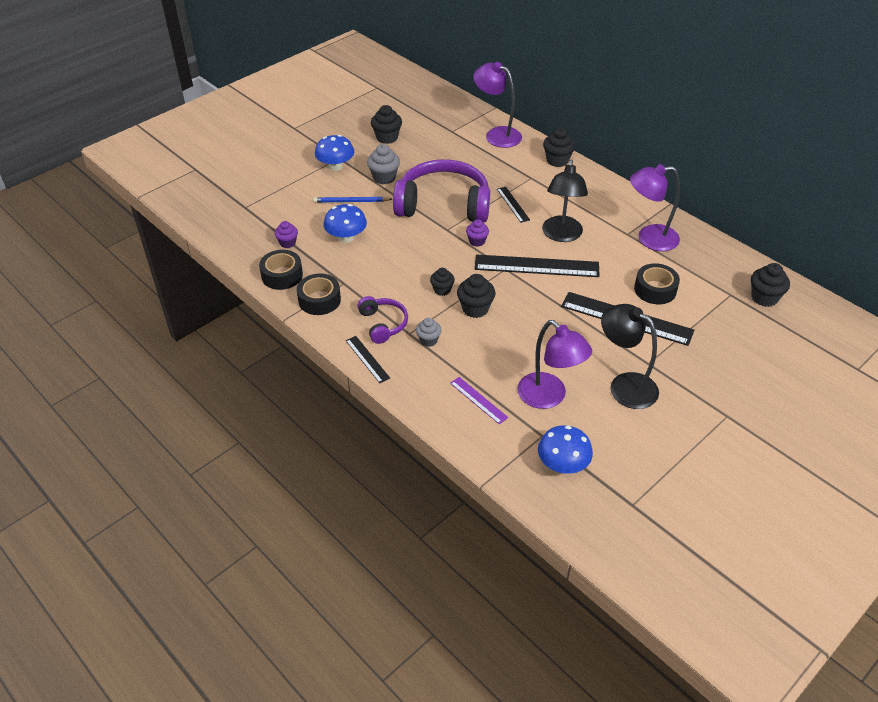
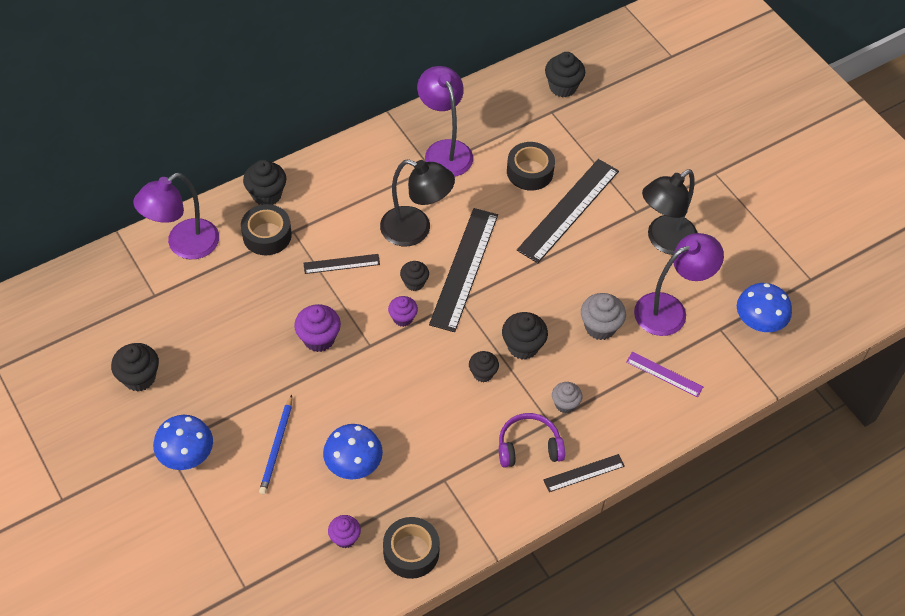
camera: 80 degrees left, 10 degrees up
(319, 300) = (470, 512): black tape -> black tape (267, 235)
(384, 177) = (235, 397): grey cupcake -> grey cupcake (600, 327)
(443, 205) = (319, 339): purple headphones -> purple cupcake
(478, 400) = (664, 374): purple ruler -> purple ruler turned 60 degrees clockwise
(511, 242) = (414, 283): none -> black cupcake
(649, 238) = (445, 150): purple lamp -> purple lamp turned 150 degrees clockwise

